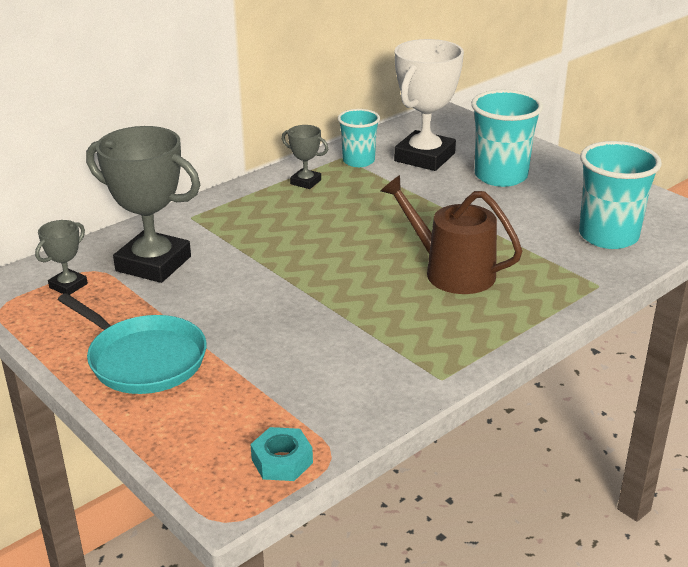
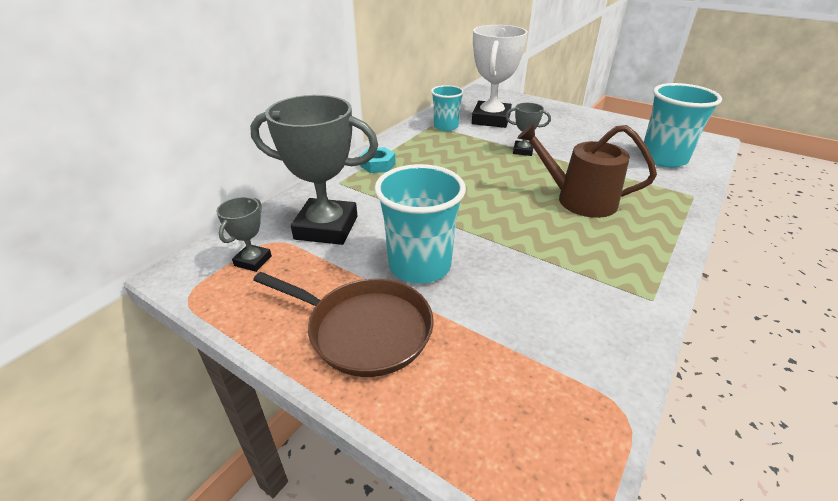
camera: 15 degrees left, 5 degrees up
(144, 359) = (365, 330): turquoise pan -> brown pan
(282, 461) = (581, 433): turquoise nut -> turquoise nut (378, 165)
(305, 182) = (416, 145): grey trophy -> grey trophy (523, 151)
(500, 176) = (553, 126): turquoise cup -> turquoise cup (419, 265)

